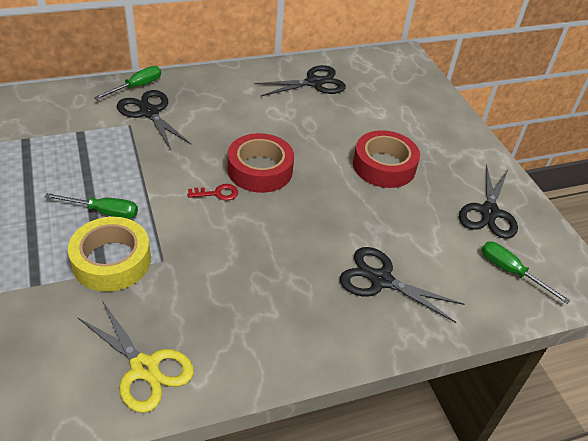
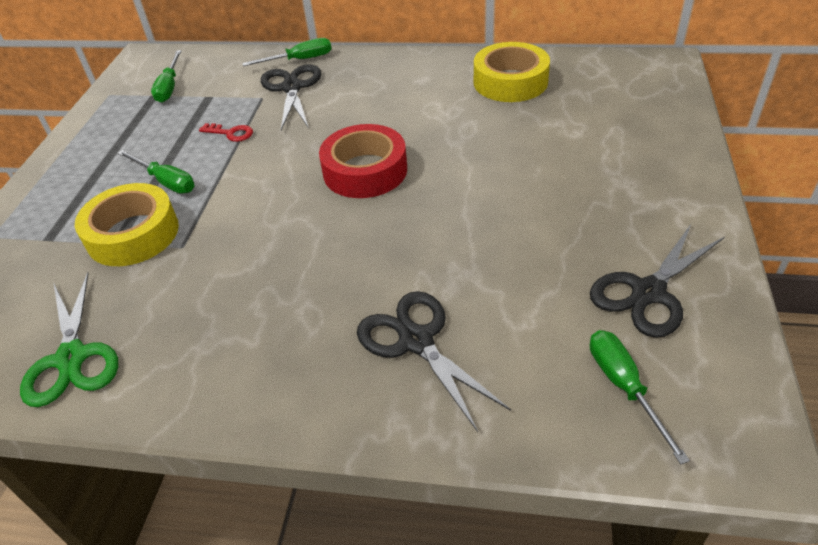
camera: 35 degrees right, 0 degrees up
(34, 128) = (169, 87): none -> green screwdriver
(144, 368) = (72, 358): yellow scissors -> green scissors
(217, 193) = (295, 187): red key -> red key (230, 133)
(314, 83) = (510, 82): black scissors -> yellow tape
(384, 166) = (530, 197): red tape -> none

